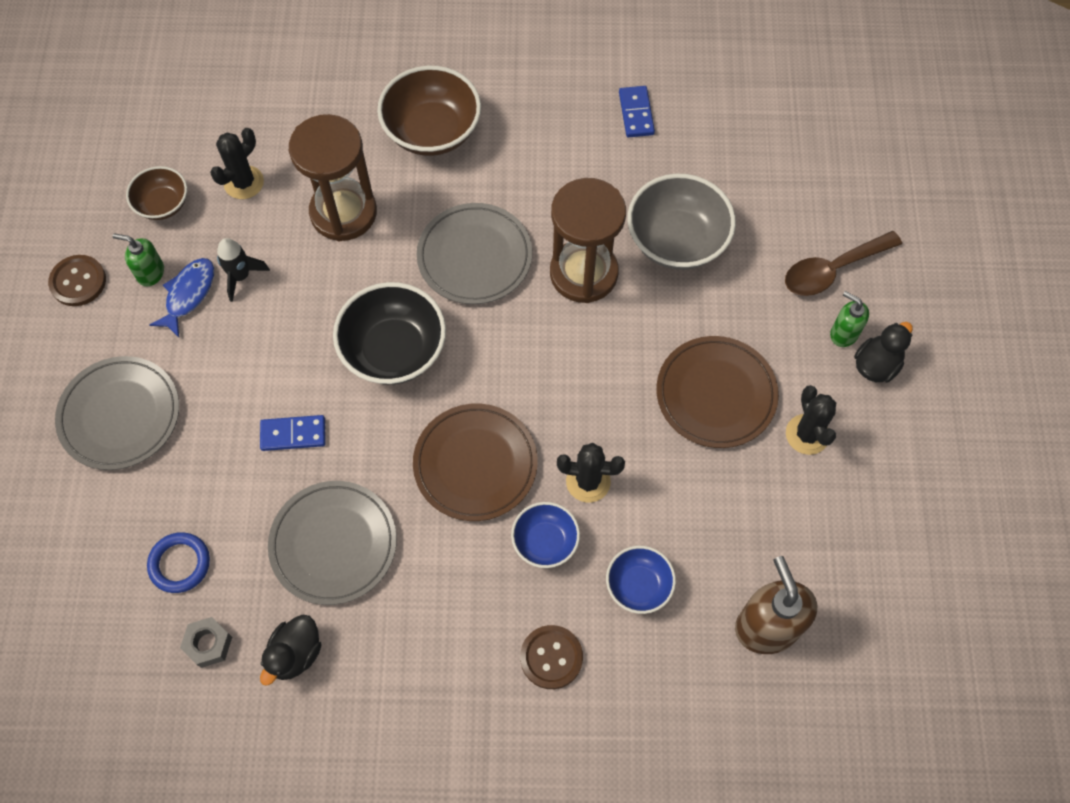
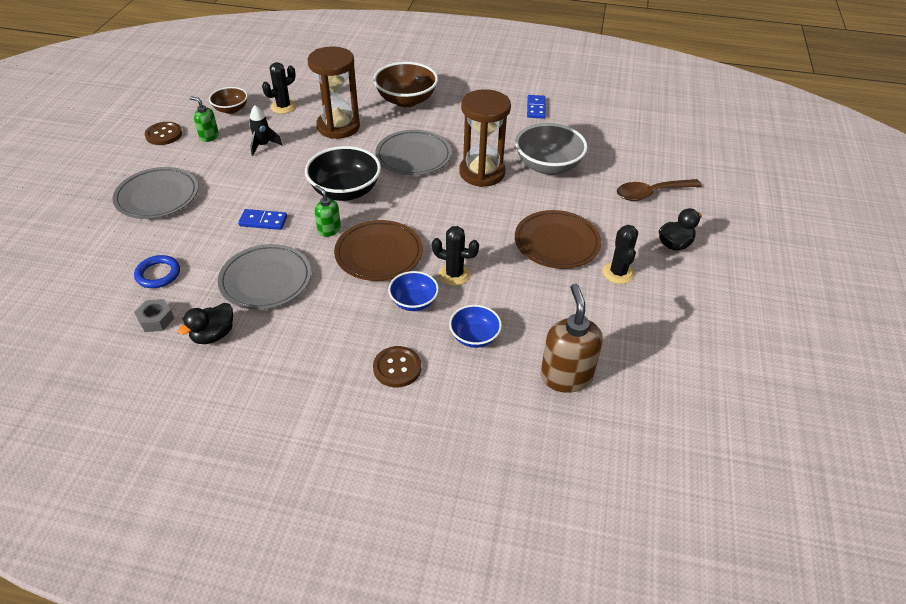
camera: 10 degrees right, 20 degrees down
(188, 294) = (227, 149): blue fish -> none
(843, 333) = (653, 225): green soap dispenser -> green soap dispenser (329, 230)

